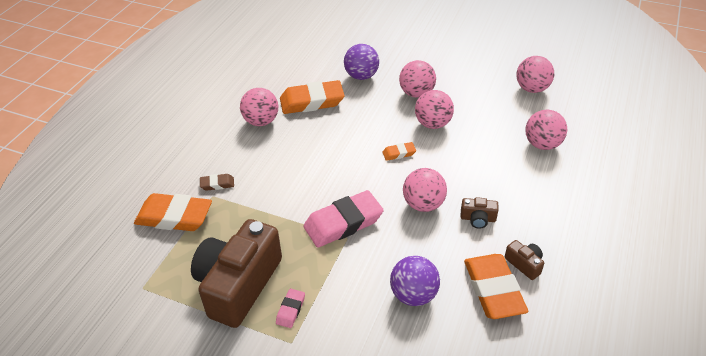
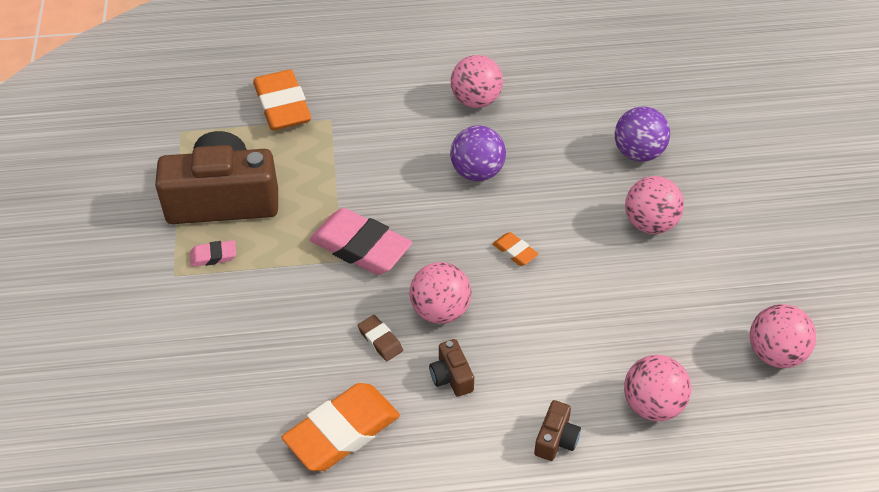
camera: 60 degrees right, 5 degrees up
(217, 184) = (349, 114): brown eraser -> brown eraser (380, 340)
(312, 102) = (547, 128): orange eraser -> none
(413, 295) = (291, 355): purple ball -> purple ball (477, 172)
(432, 124) = (599, 265): pink ball -> none
(524, 264) = (403, 452): brown camera -> brown camera (556, 439)

